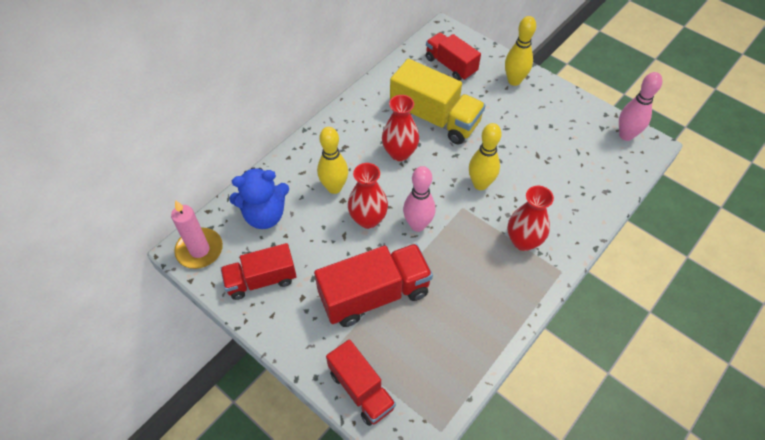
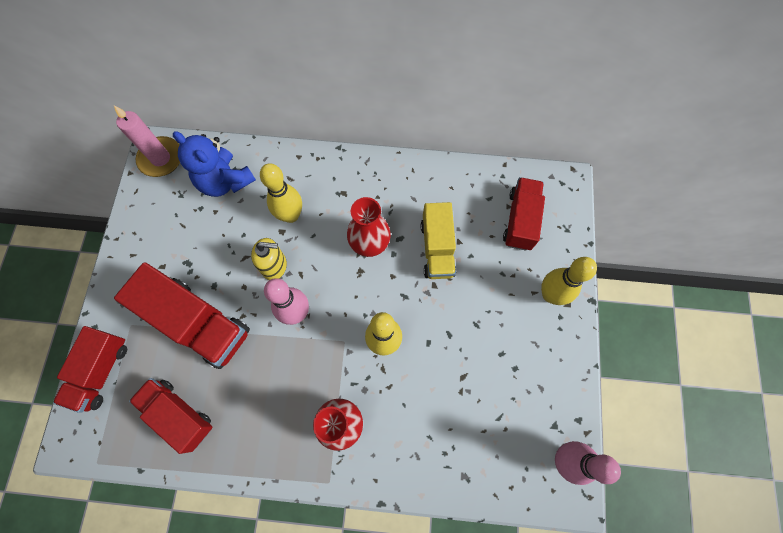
camera: 55 degrees right, 15 degrees up
(261, 280) = (160, 224): red truck -> red truck (179, 414)
(368, 219) = (275, 266): red vase -> yellow soap dispenser
(435, 118) = (437, 248): yellow truck -> yellow truck, size x0.66

